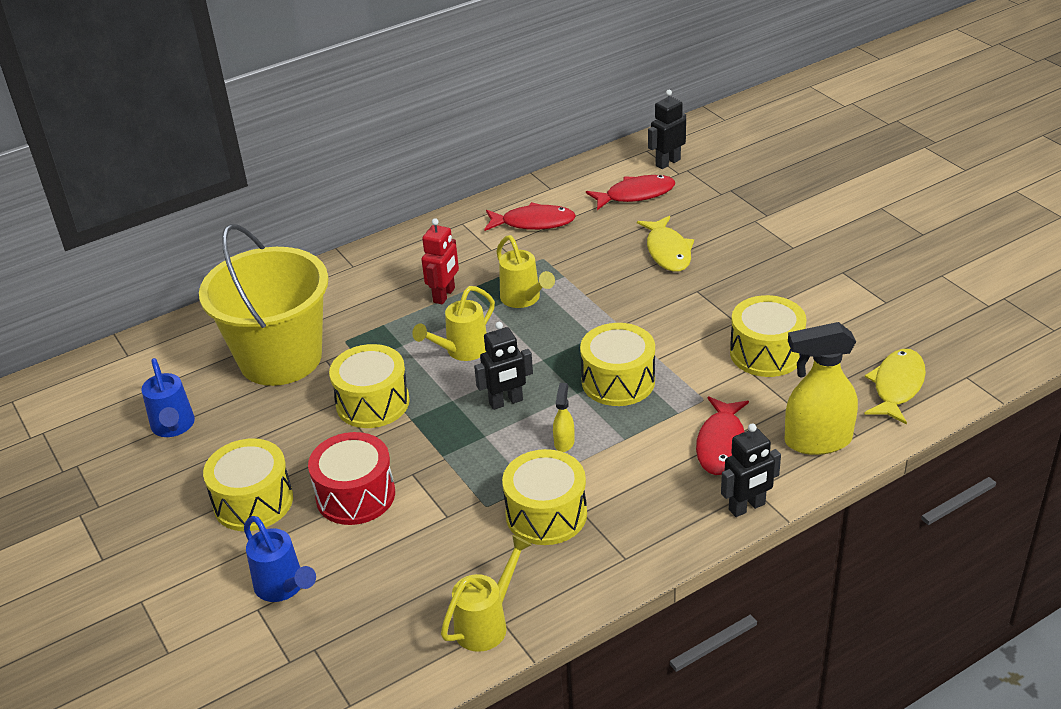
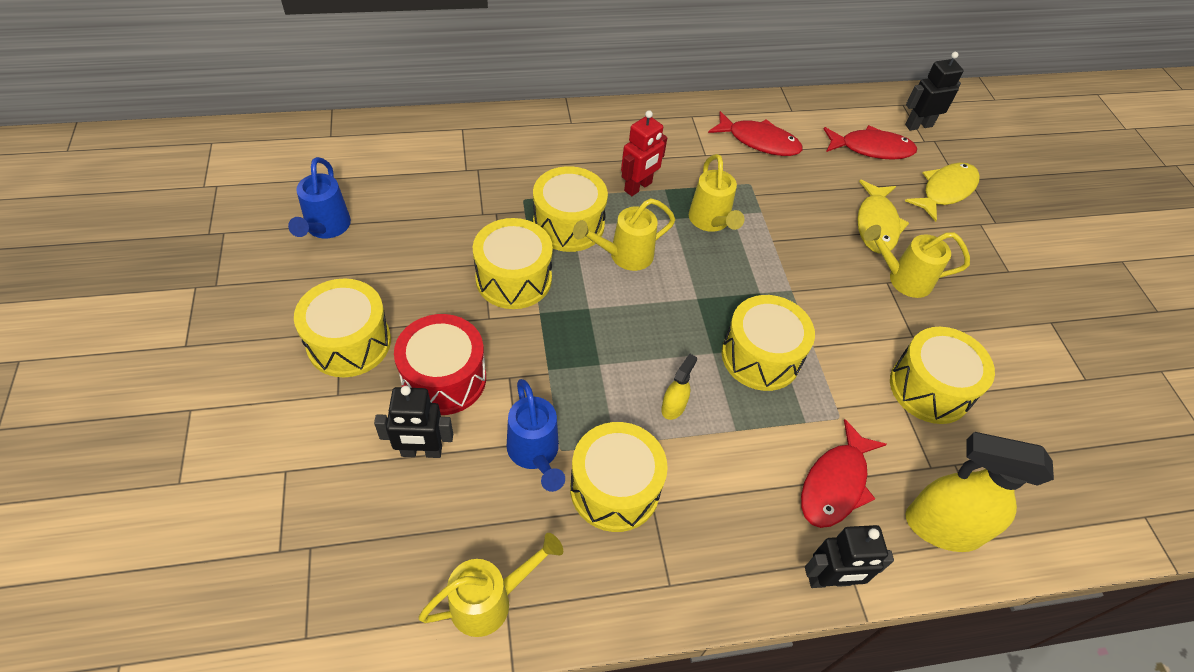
camera: 15 degrees right, 15 degrees up
(280, 358) = (457, 194): yellow bucket -> none
(283, 588) = (322, 457): blue watering can -> blue watering can (535, 454)
(398, 345) = (568, 224): none -> yellow drum
(506, 402) = (639, 333): black robot -> black robot (421, 451)
(708, 284) = (902, 279): none -> yellow watering can
(897, 386) = (1059, 494): yellow fish -> yellow fish (945, 191)

